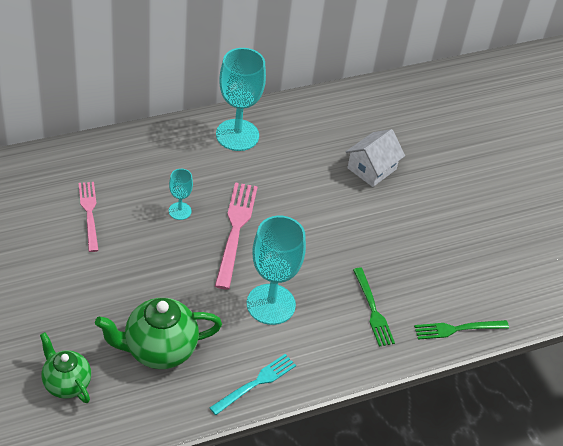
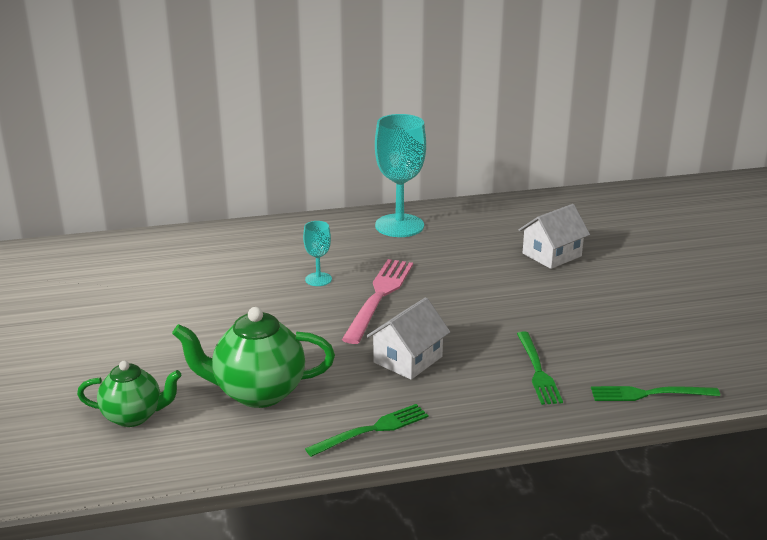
camera: 15 degrees right, 20 degrees down
(66, 384) = (134, 416): green teapot -> green teapot turned 120 degrees clockwise
(89, 213) = (215, 277): pink fork -> none
(256, 383) = (372, 430): turquoise fork -> green fork
(271, 304) = (408, 359): turquoise goblet -> white house

